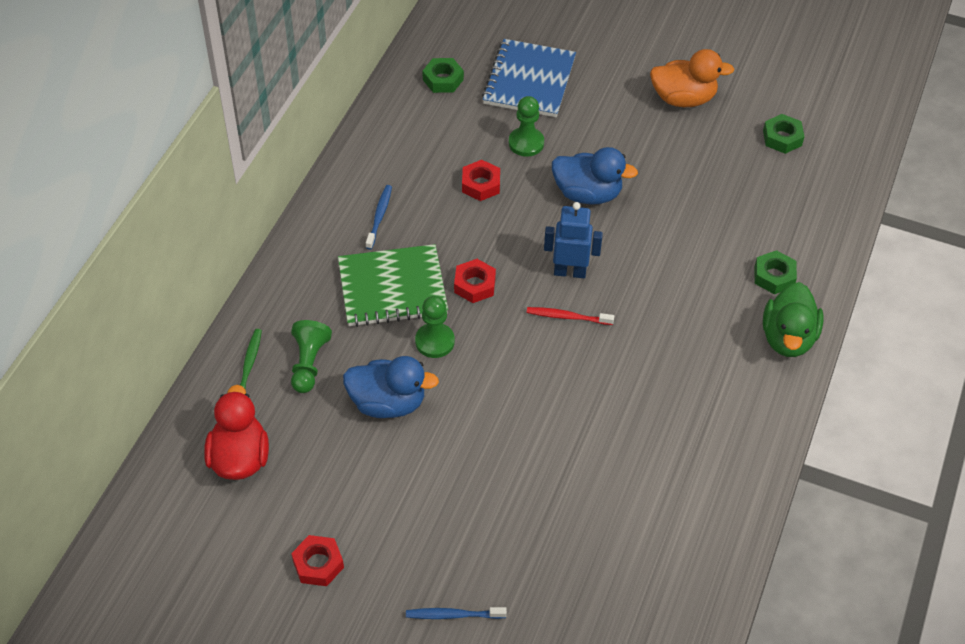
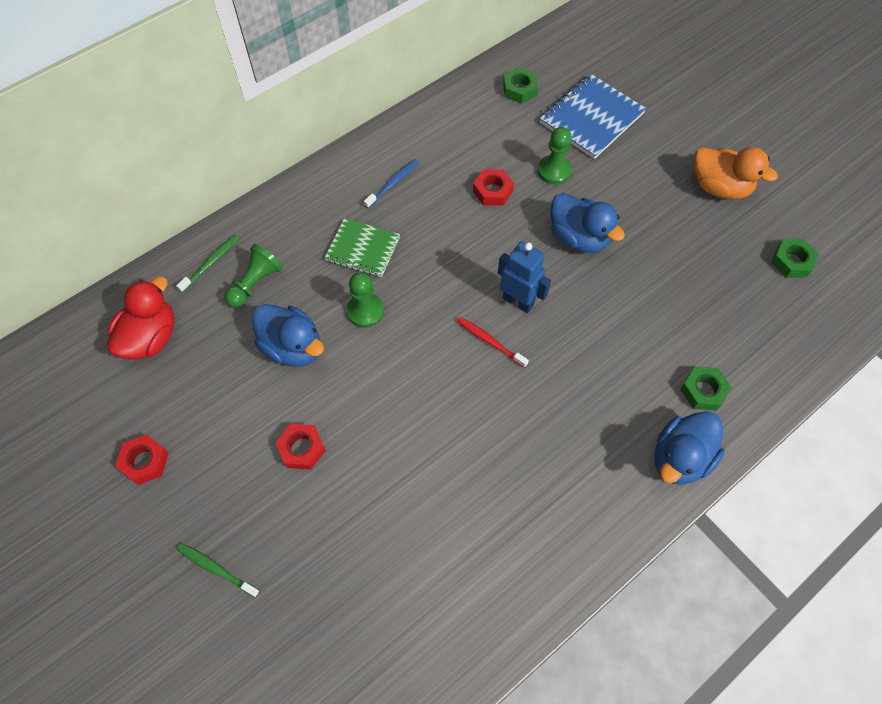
camera: 30 degrees right, 10 degrees up
(392, 288) = (362, 249): green notebook -> green notebook, size x0.67
(453, 615) = (216, 569): blue toothbrush -> green toothbrush
(474, 285) = (430, 276): red nut -> red nut (302, 449)
(788, 338) = (680, 458): green duck -> blue duck

